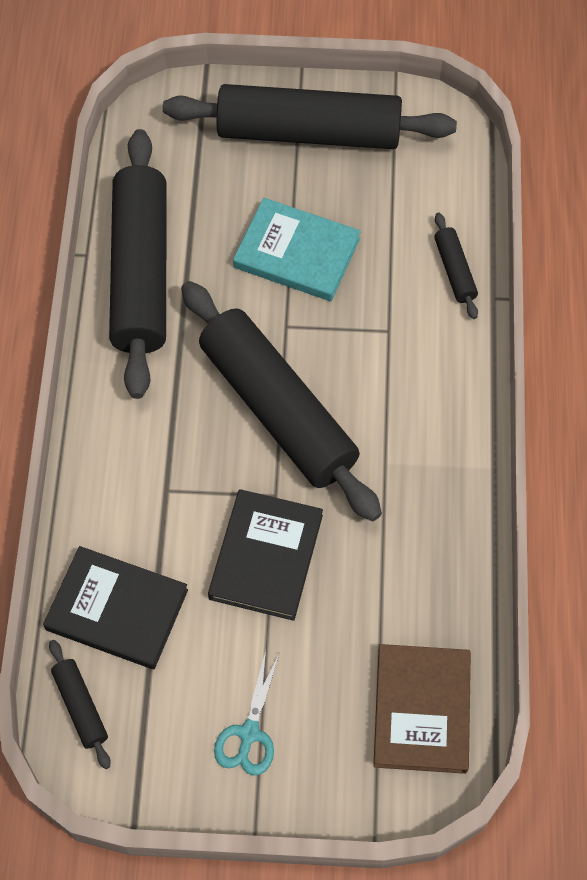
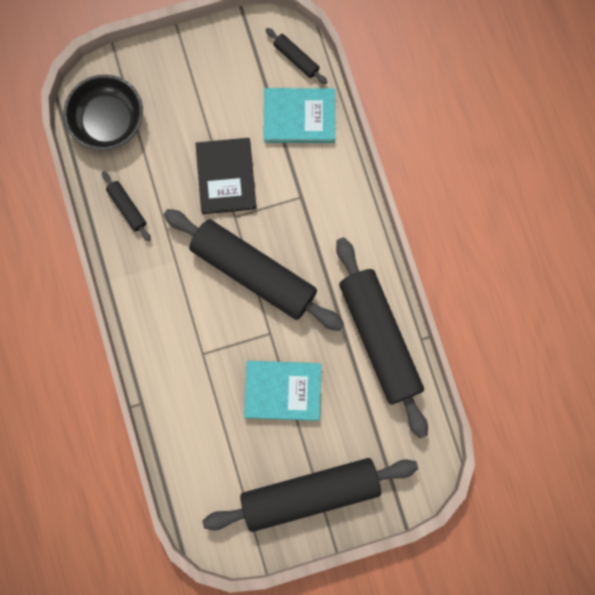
camera: 160 degrees right, 15 degrees up
(117, 610) = (299, 117): black book -> turquoise book
(249, 733) = (199, 76): turquoise scissors -> none
(422, 710) = (108, 121): brown book -> black bowl
(454, 270) = (173, 415): black rolling pin -> black rolling pin (127, 208)

